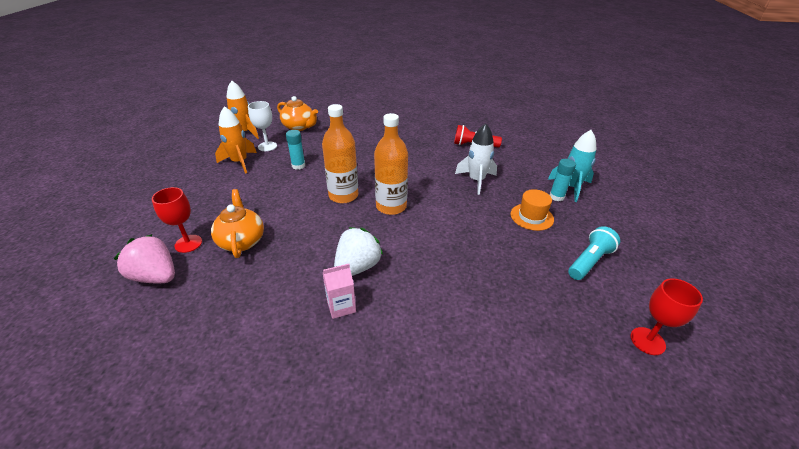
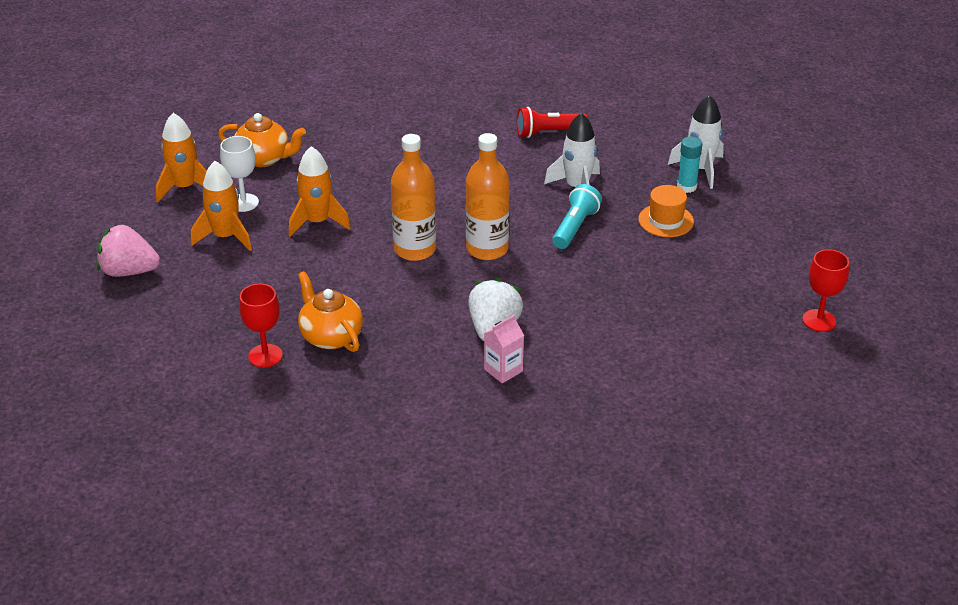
camera: 20 degrees left, 0 degrees up
(156, 276) = (264, 398): pink strawberry -> pink strawberry (129, 271)
(298, 166) = (318, 222): turquoise glue stick -> orange rocket
(571, 187) = (700, 169): turquoise rocket -> white rocket
(589, 261) = (746, 257): turquoise flashlight -> turquoise flashlight (575, 227)

